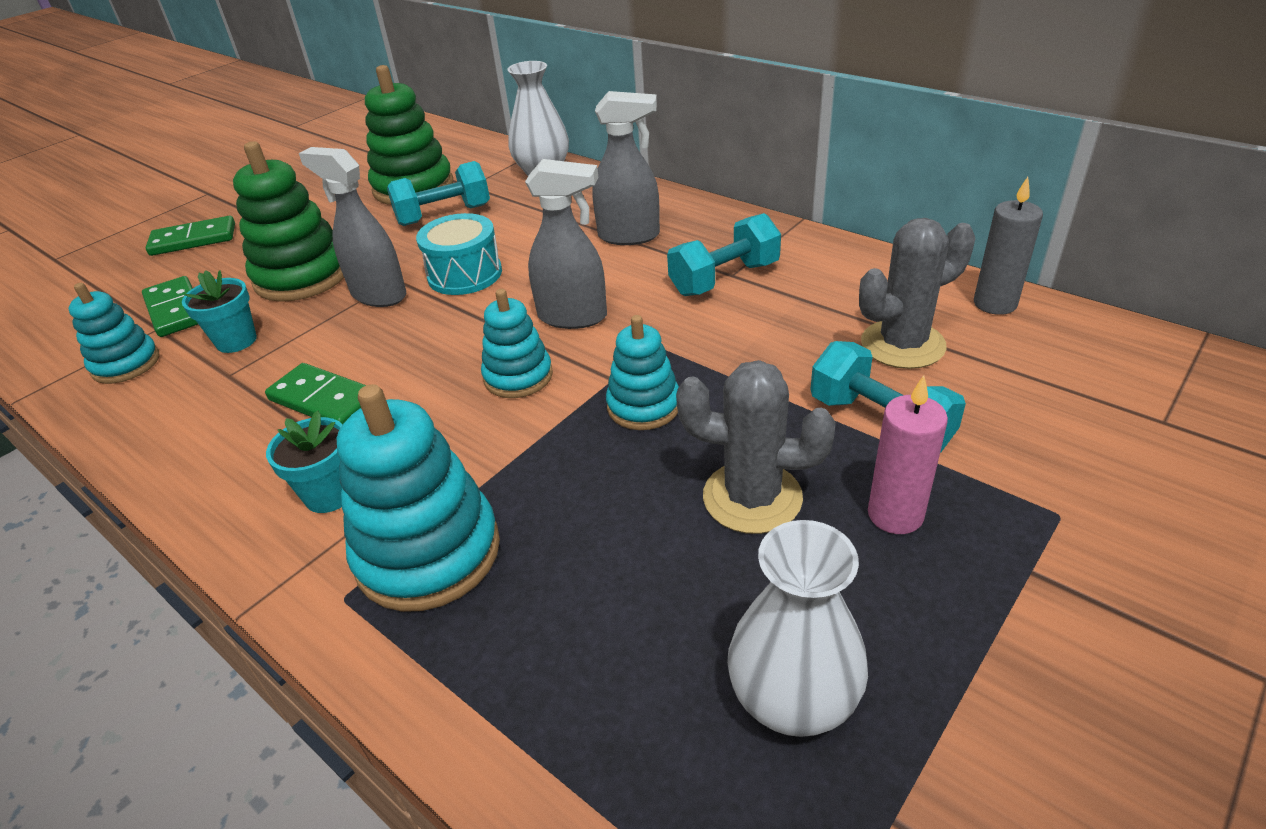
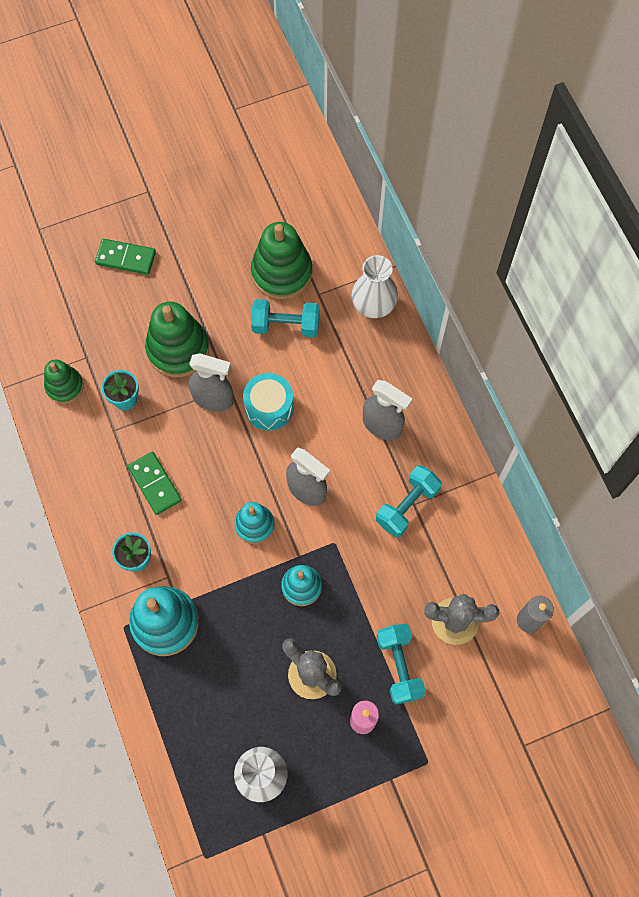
camera: 25 degrees right, 30 degrees up
(126, 364) = (64, 386): turquoise stacking toy -> green stacking toy
(176, 310) = (100, 343): green domino -> none
(378, 295) = (213, 399): grey spray bottle -> grey spray bottle turned 135 degrees clockwise
(724, 279) = (407, 506): turquoise dumbbell -> turquoise dumbbell turned 45 degrees counterclockwise

